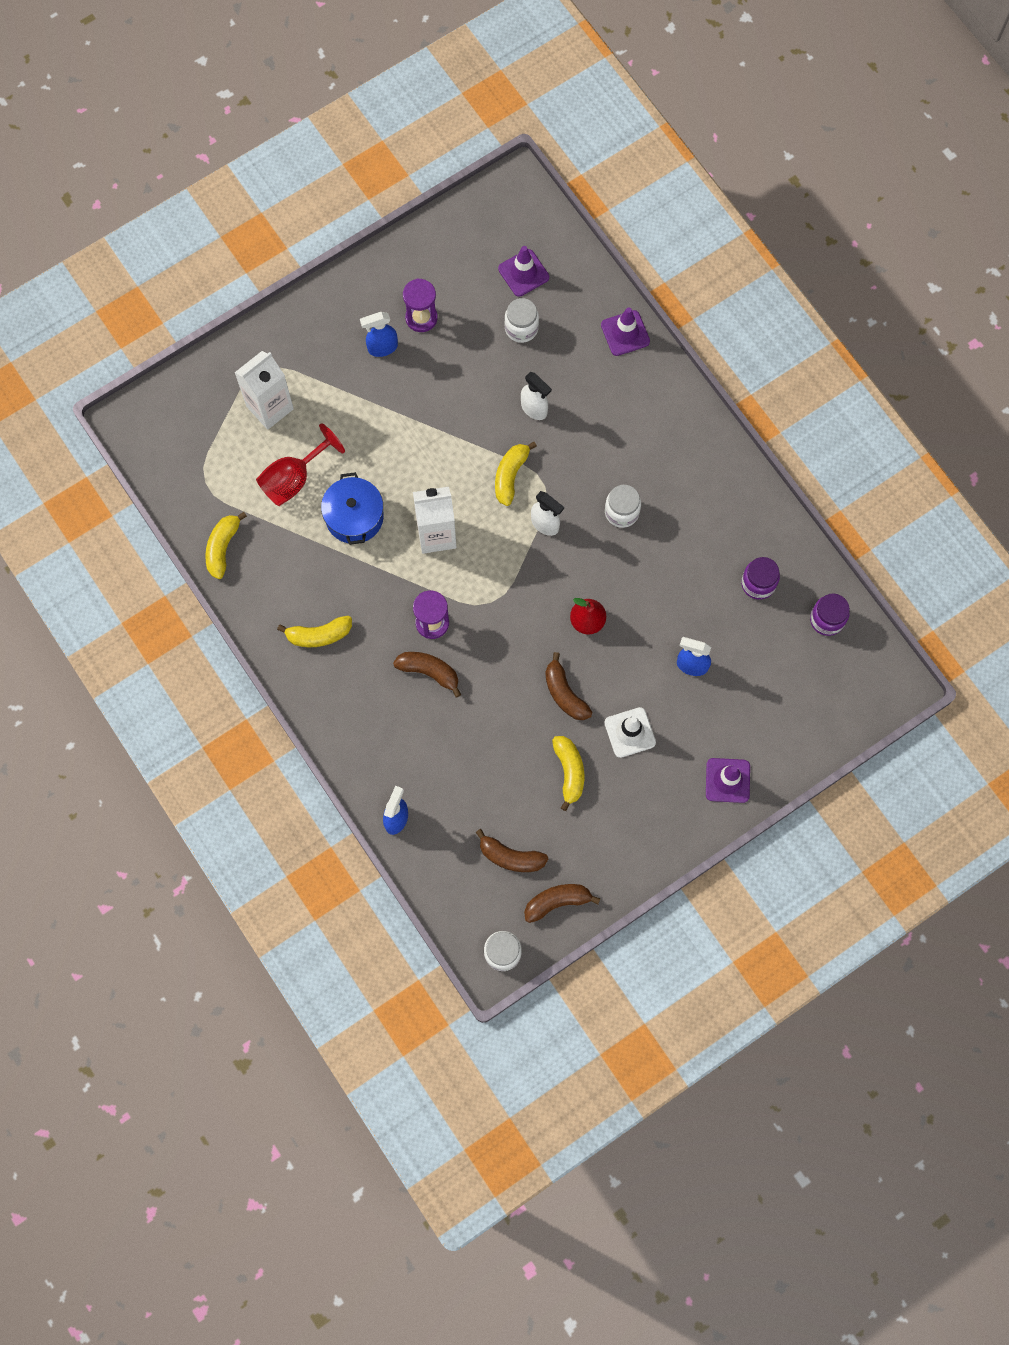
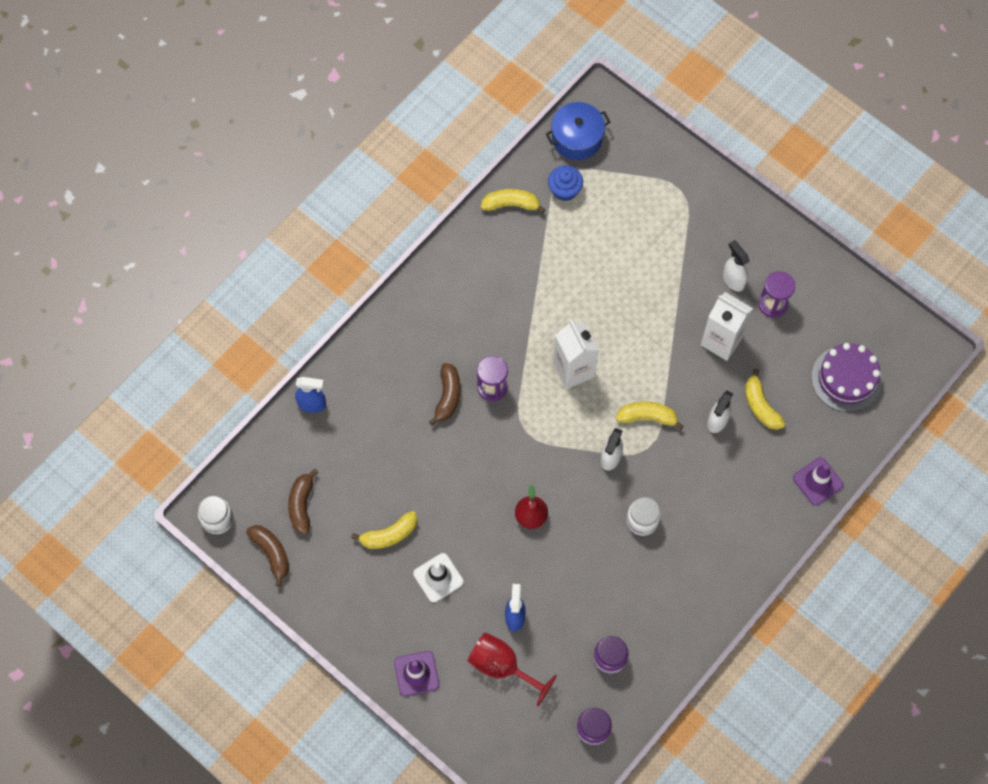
camera: 75 degrees right, 5 degrees down
(223, 487) = (564, 190): none -> blue cupcake
(270, 407) = (648, 205): white carton -> white carton (721, 341)
(294, 479) = (589, 242): red goblet -> red goblet (502, 666)
(319, 635) = (456, 300): yellow banana -> yellow banana (760, 406)
(354, 517) = (569, 299): blue pot -> blue pot (577, 138)
(382, 348) = (733, 280): blue spray bottle -> white spray bottle
(521, 328) = (791, 390): white jar -> none
(523, 273) = (846, 378): purple traffic cone -> purple cake
(565, 693) = (459, 513): brown banana -> none

